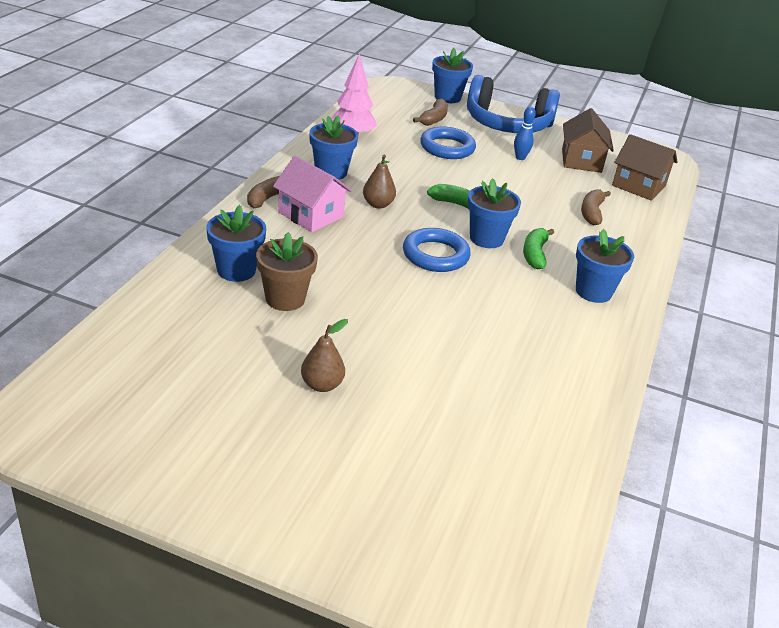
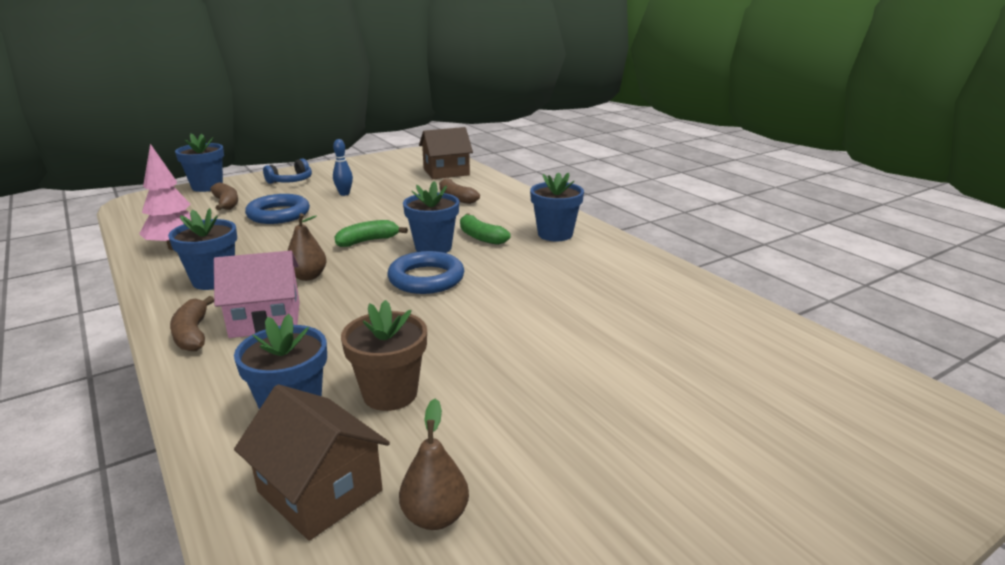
camera: 50 degrees left, 10 degrees down
(322, 385) = (567, 426): brown pear -> brown pear (435, 516)
(507, 124) = (291, 181): blue headphones -> blue headphones, size x0.47
(581, 160) = (385, 176): brown house -> brown house (320, 491)

